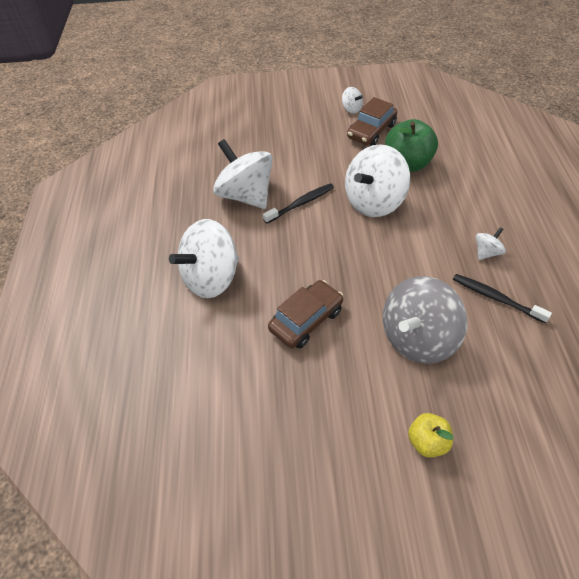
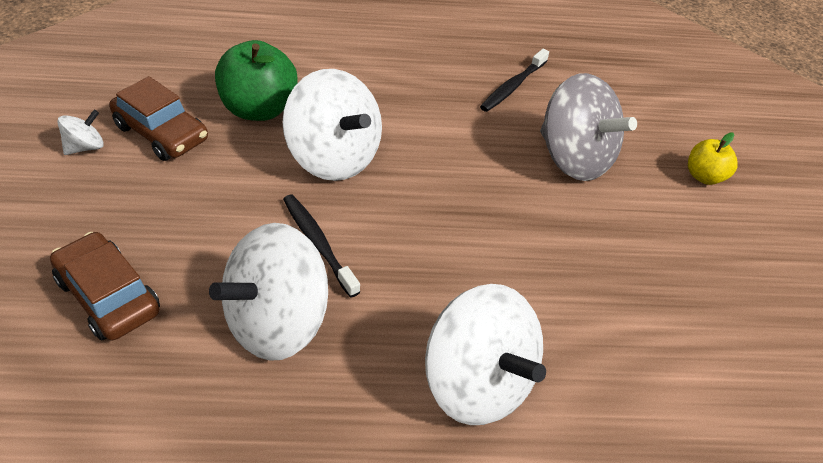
camera: 95 degrees left, 5 degrees down
(306, 320) = (556, 261): brown car -> brown car (108, 296)
(486, 252) = (443, 77): white spinning top -> none

